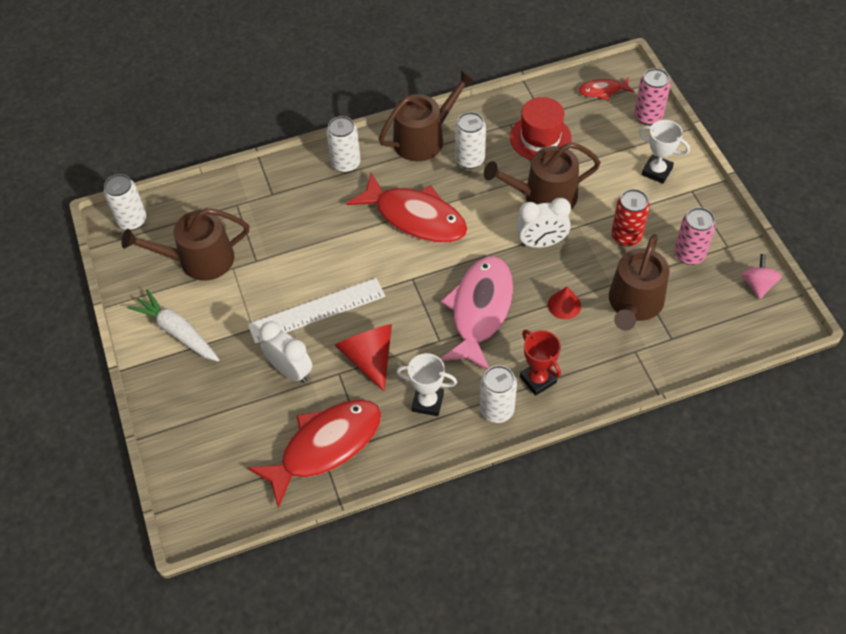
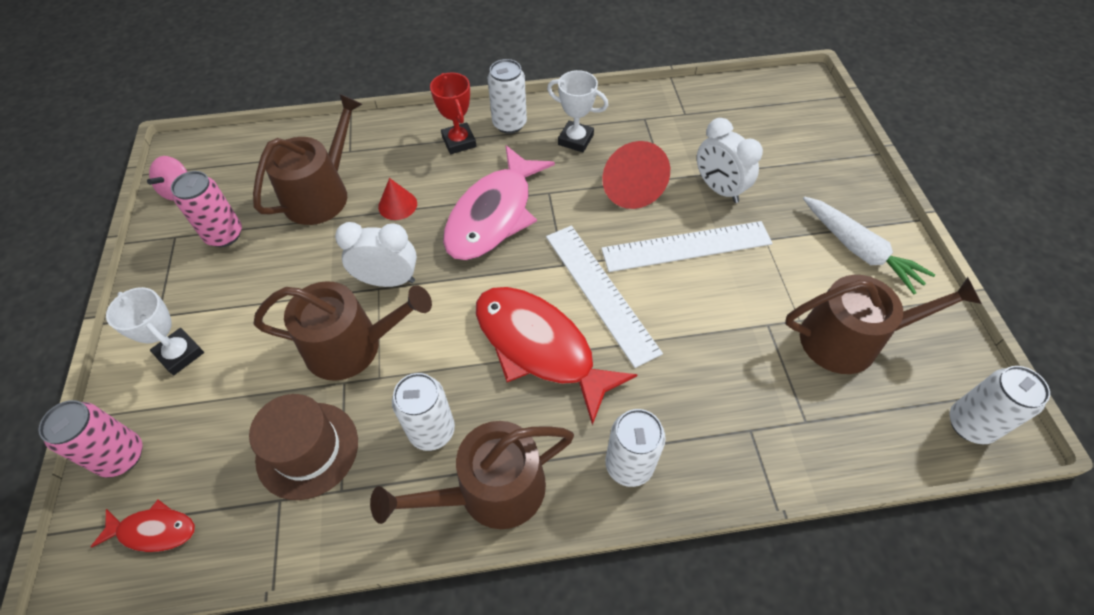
camera: 170 degrees left, 0 degrees up
(325, 446) = (683, 120): red fish -> none
(379, 262) = (600, 292): none -> white ruler
(540, 138) = (307, 450): red hat -> brown hat
(626, 236) = (281, 269): red can -> none

